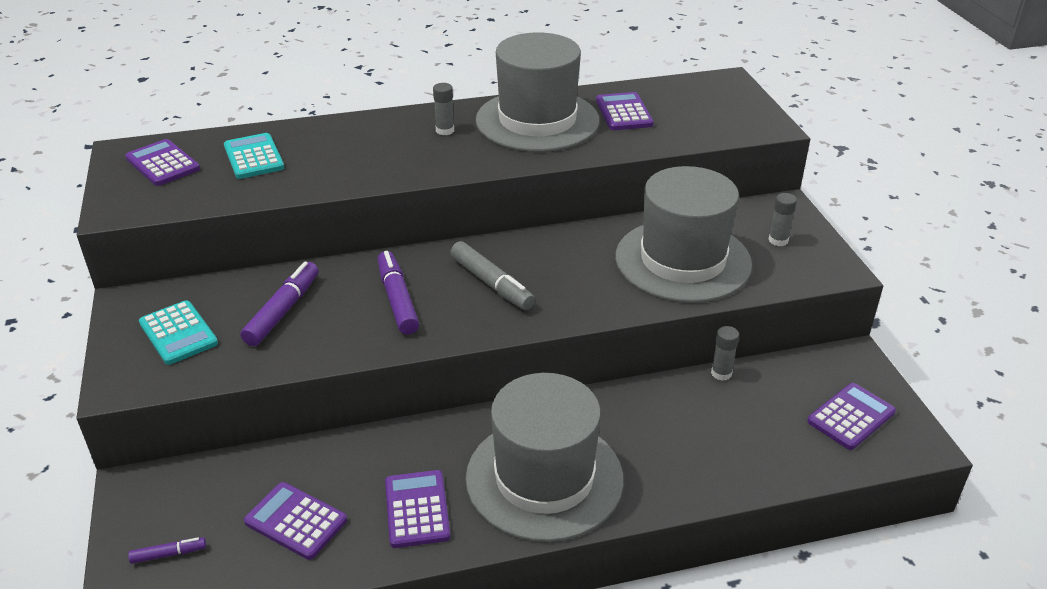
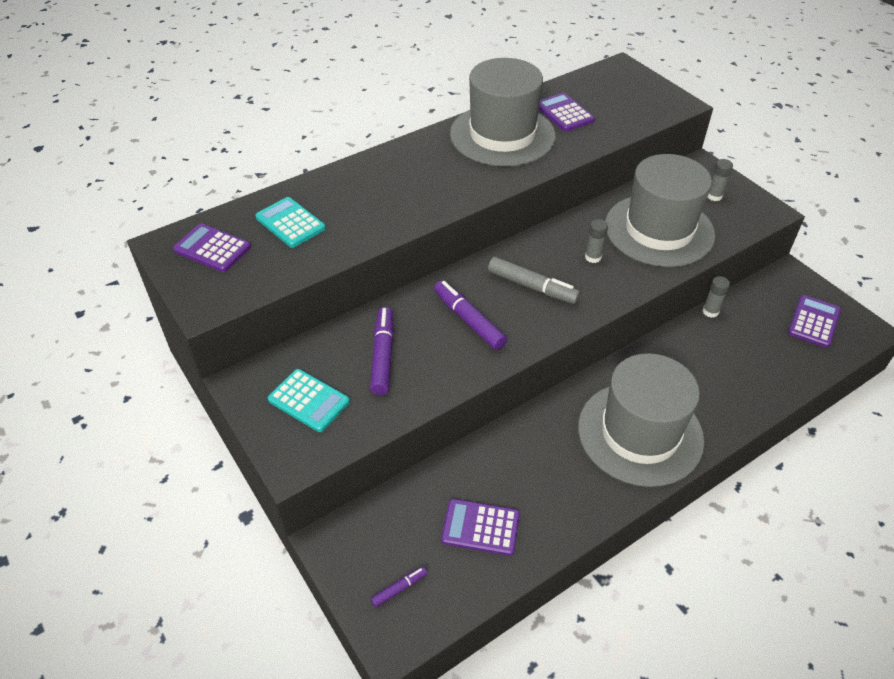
camera: 20 degrees left, 10 degrees up
(417, 509) = (565, 488): purple calculator -> none
(445, 130) = (434, 160): grey glue stick -> grey glue stick (593, 257)

